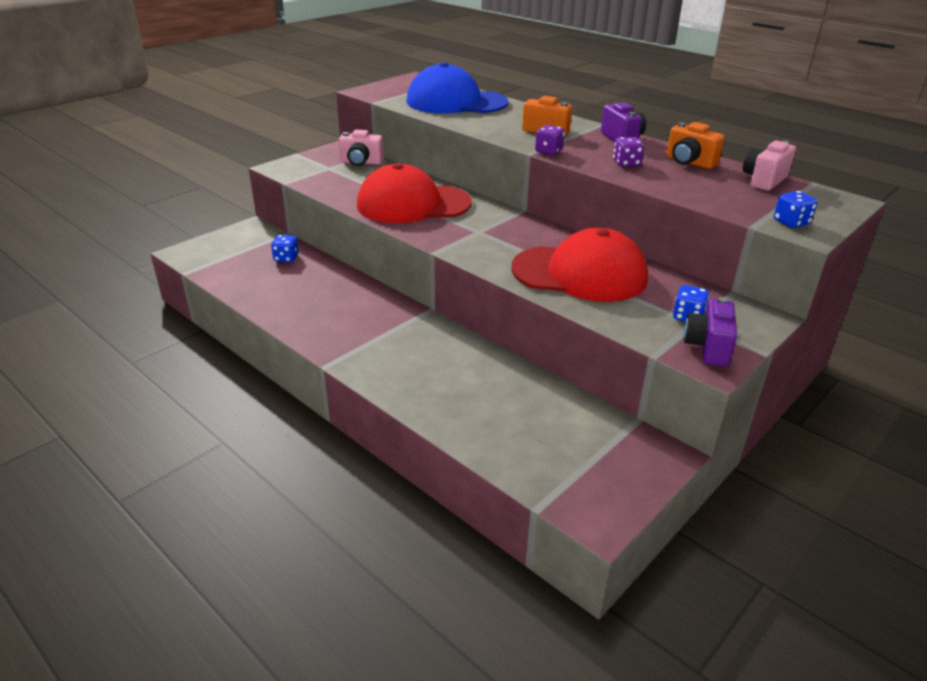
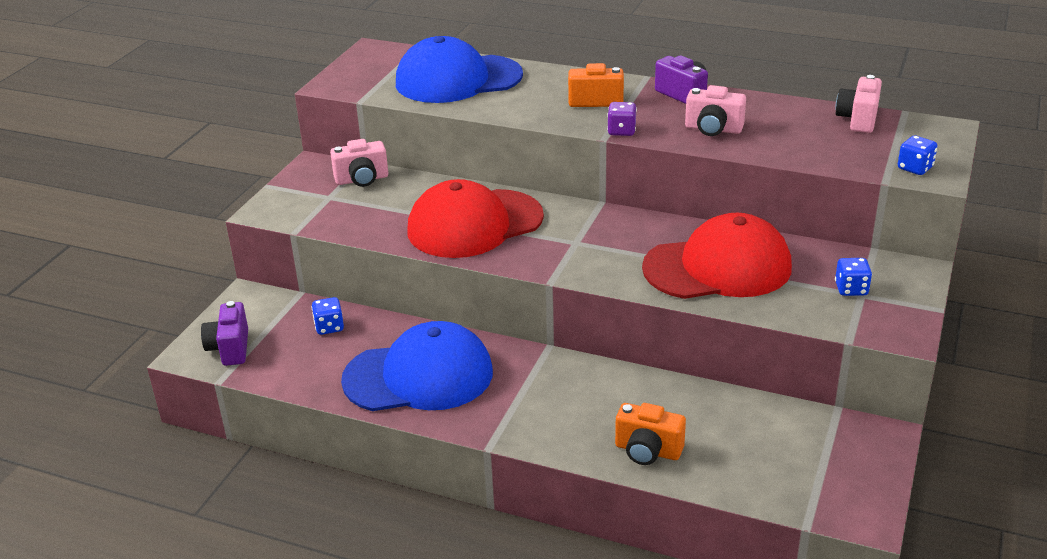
camera: 20 degrees left, 0 degrees up
(318, 304) = (419, 376): none -> blue cap
(626, 164) = (713, 129): purple dice -> pink camera
(689, 162) = (773, 112): orange camera -> orange camera (647, 451)
(708, 347) = (889, 318): purple camera -> purple camera (230, 348)

